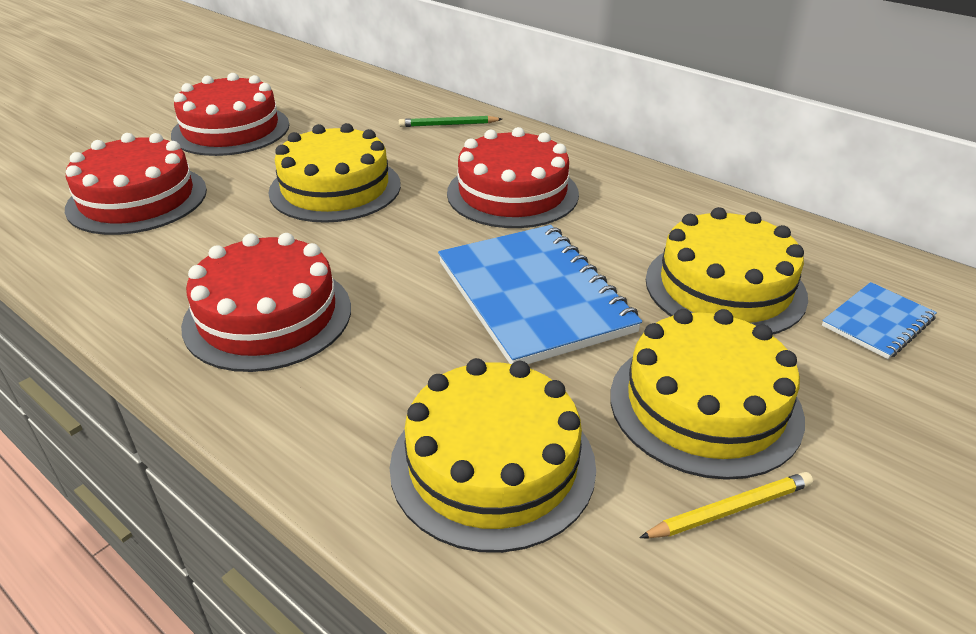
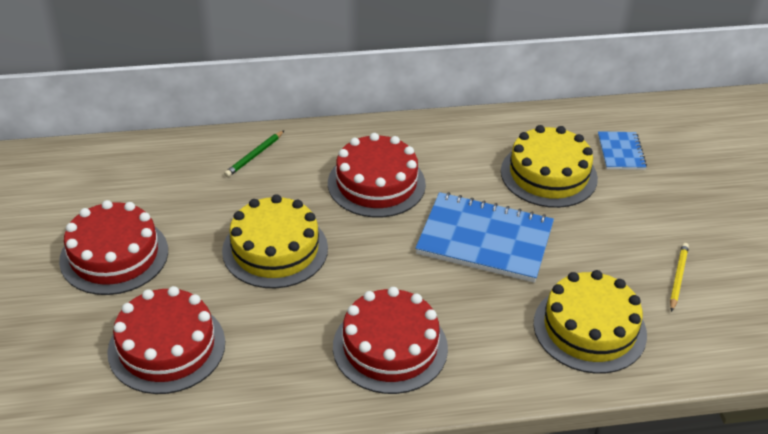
camera: 50 degrees left, 5 degrees up
(705, 405) = (617, 241): yellow cake -> none

